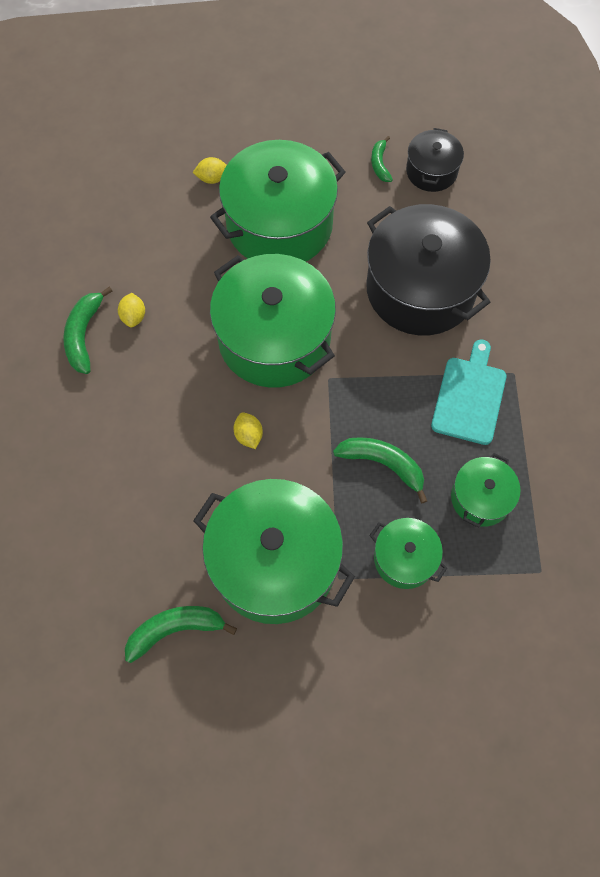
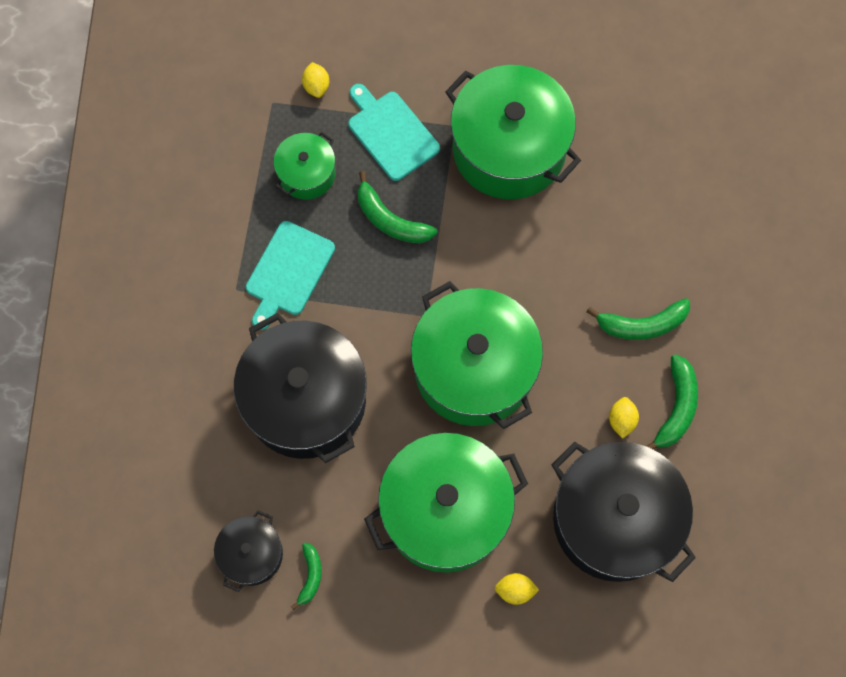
camera: 170 degrees left, 5 degrees up
(134, 239) = (614, 519): none -> black pot
(175, 630) = (604, 108): green banana -> green banana (642, 325)
(248, 435) = (516, 269): yellow lemon -> yellow lemon (316, 86)
(404, 558) = (391, 133): green pot -> turquoise cutting board

